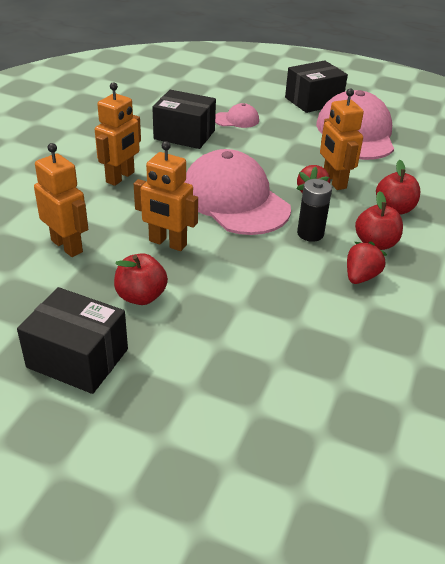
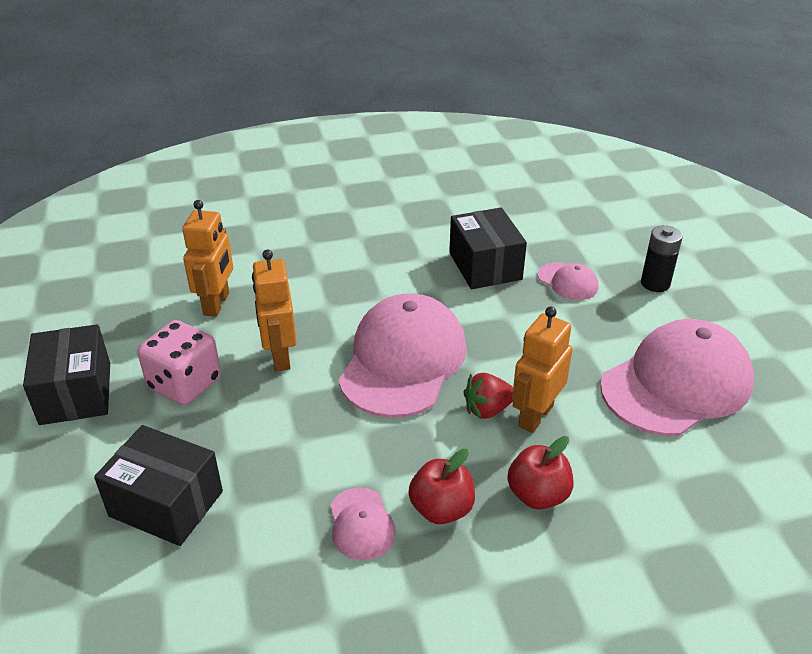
camera: 55 degrees right, 0 degrees up
(120, 177) = (356, 272): orange robot -> none
(141, 296) = (185, 384): red apple -> pink dice
(310, 234) = (402, 446): black battery -> black battery (655, 283)
(313, 101) = (705, 314): black box -> black box (166, 504)
(360, 277) = (361, 524): red strawberry -> pink cap

